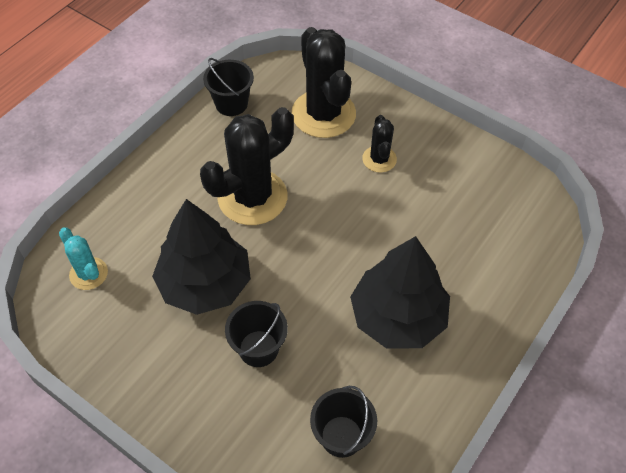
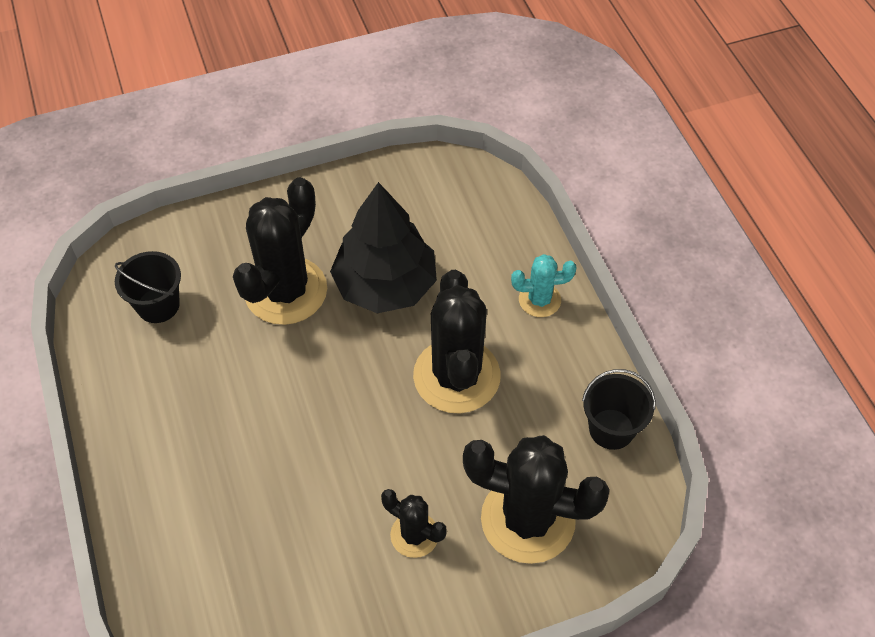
camera: 125 degrees right, 0 degrees up
(88, 274) = (467, 206): turquoise cactus -> turquoise cactus (539, 300)
(258, 348) = (286, 291): black bucket -> black cactus
(398, 316) = (217, 418): black tree -> none

